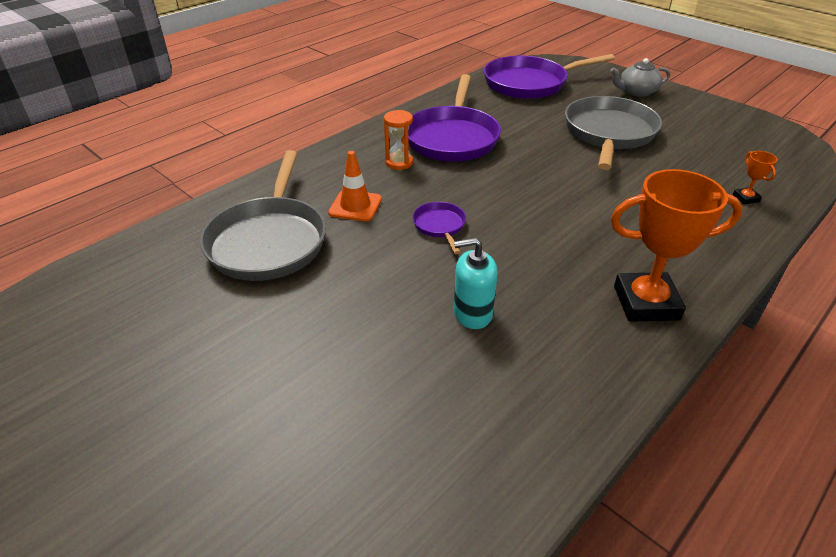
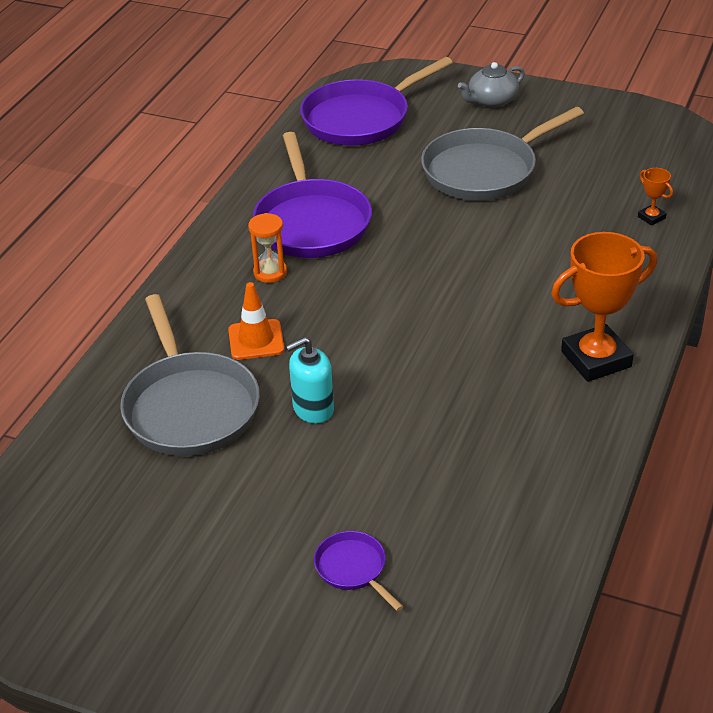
camera: 20 degrees left, 0 degrees up
(440, 226) = (361, 337): purple pan -> purple pan (353, 569)
(472, 313) = (444, 418): turquoise soap dispenser -> turquoise soap dispenser (313, 409)
(609, 133) = (485, 170): grey pan -> grey pan turned 120 degrees counterclockwise

